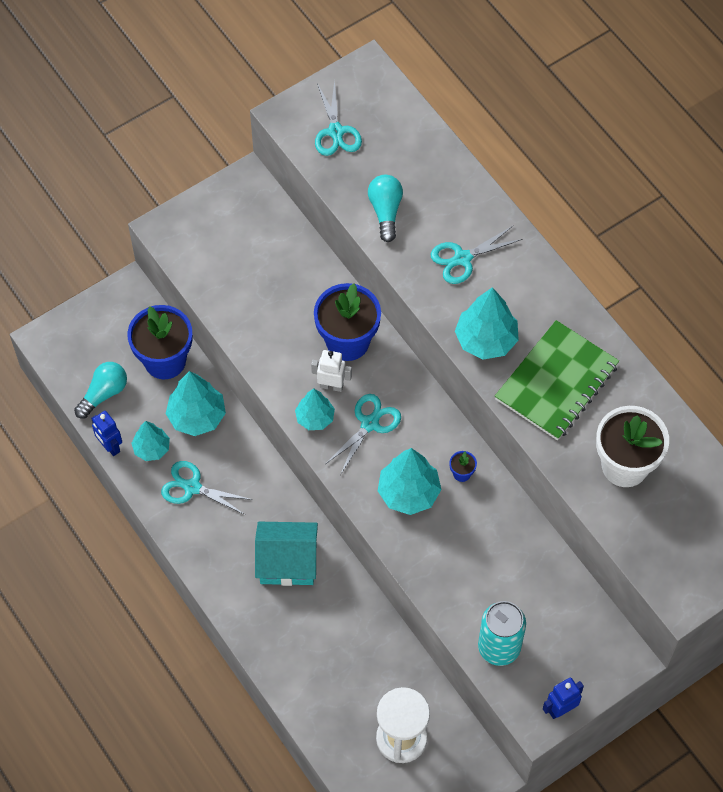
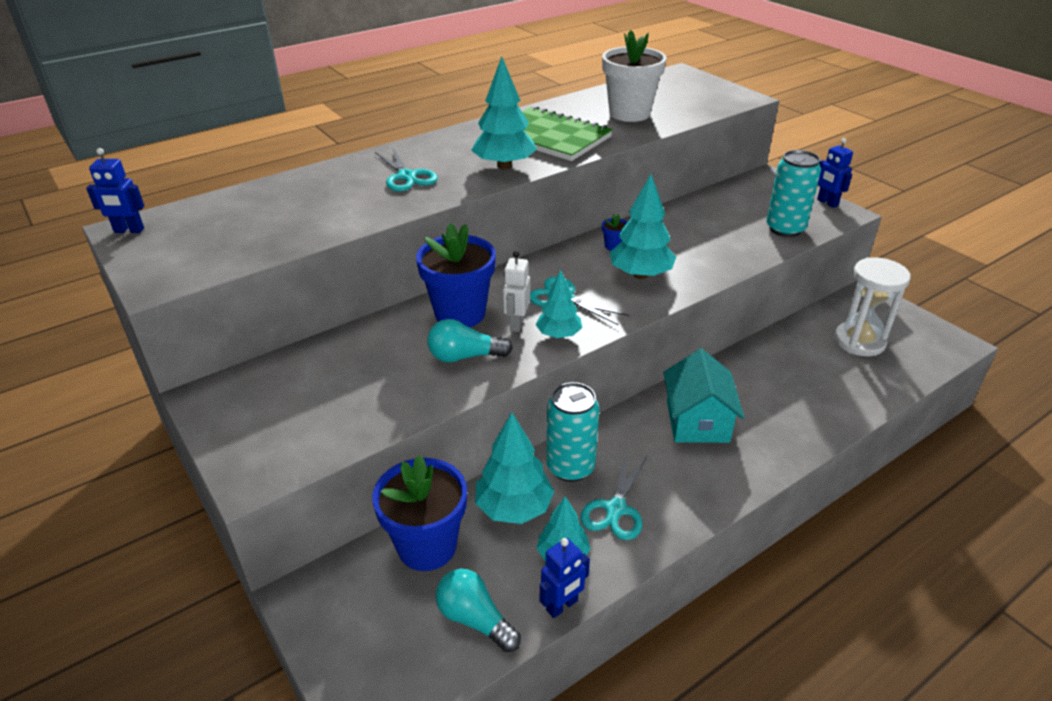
camera: 90 degrees left, 25 degrees down
(237, 457) = (570, 467): none -> turquoise can
(336, 131) = (204, 248): turquoise scissors -> none
(364, 73) = (129, 230): none -> blue robot
(385, 211) = (333, 217): turquoise light bulb -> turquoise light bulb (465, 356)

